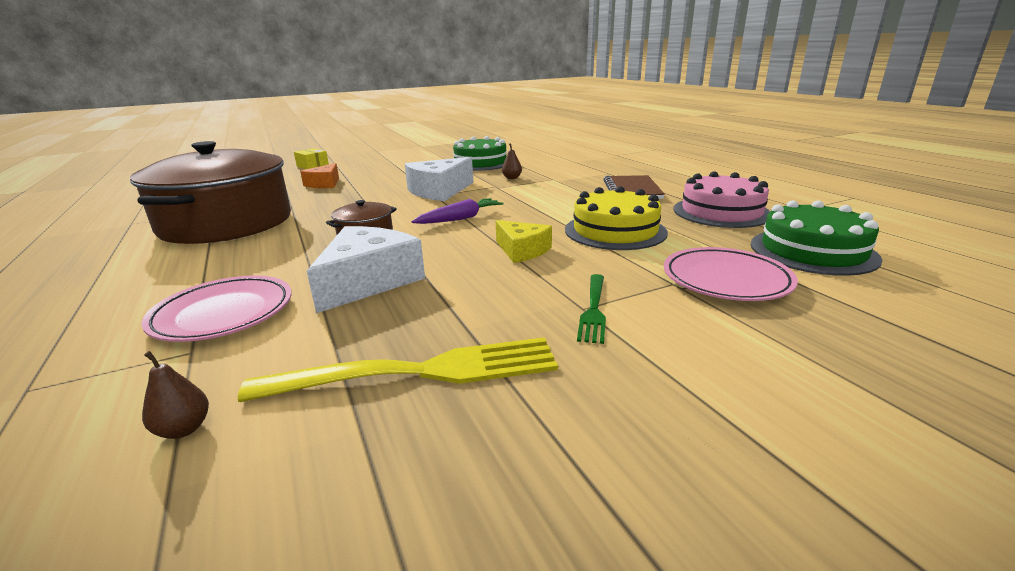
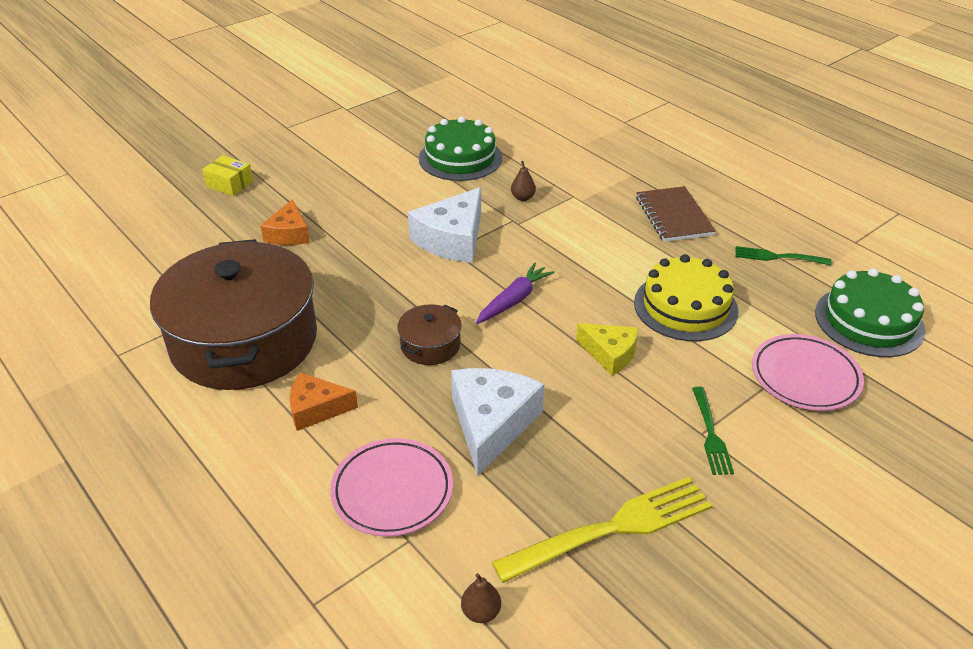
camera: 15 degrees left, 15 degrees up
(229, 259) = (316, 409): none -> orange cheese
(721, 212) = (778, 257): pink cake -> green fork

